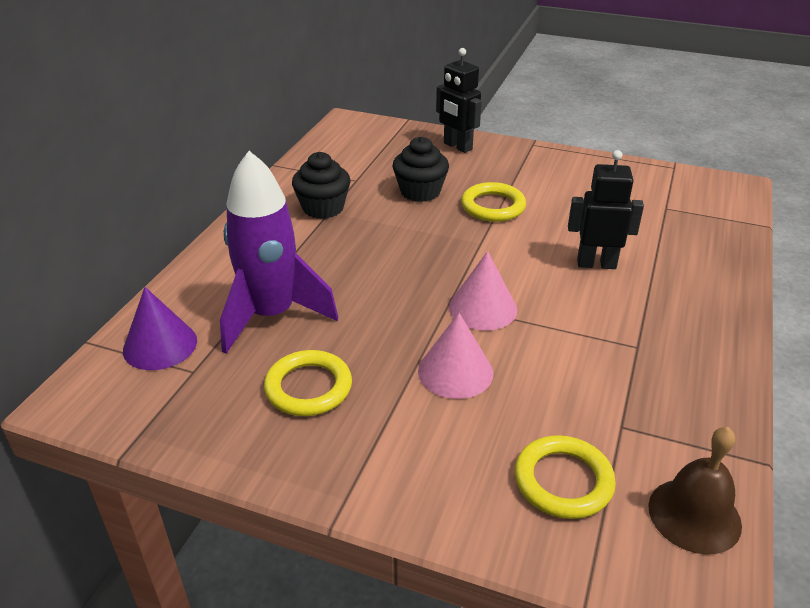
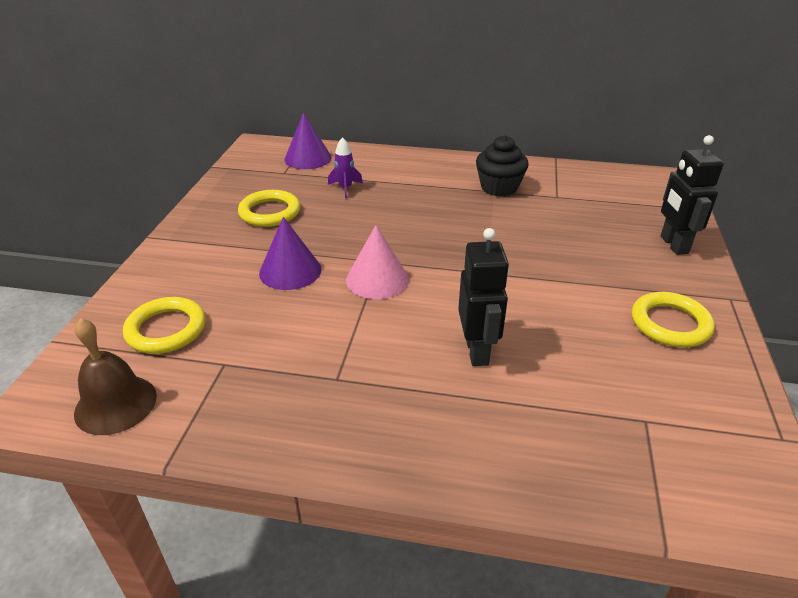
camera: 80 degrees right, 0 degrees up
(272, 315) = (345, 188): purple rocket -> purple rocket, size x0.41
(420, 192) = (558, 231): black cupcake -> none
(455, 371) = (290, 271): pink cone -> purple cone
(457, 146) = (673, 245): black robot -> black robot turned 45 degrees counterclockwise
(493, 206) = (557, 276): yellow ring -> yellow ring (670, 324)

